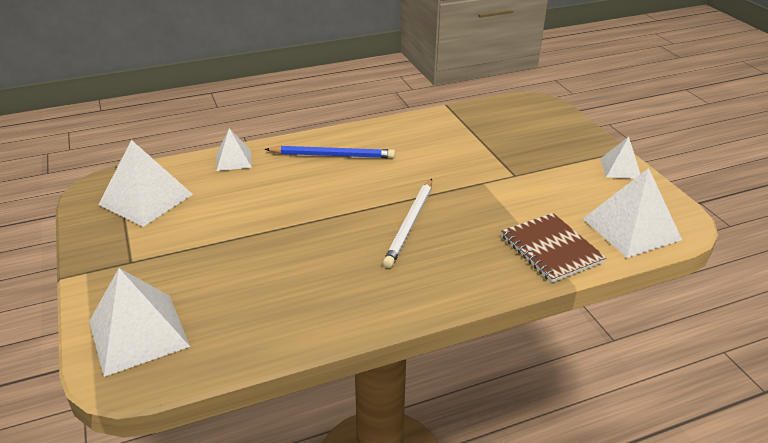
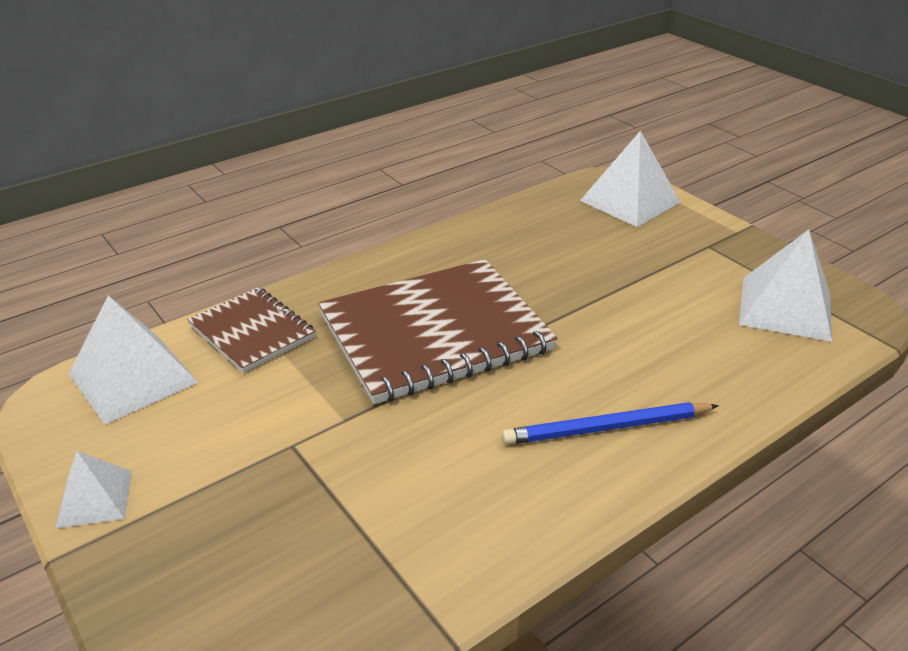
camera: 165 degrees right, 0 degrees up
(234, 160) = (748, 388): white pyramid -> none
(410, 224) = (434, 333): white pencil -> brown notebook

